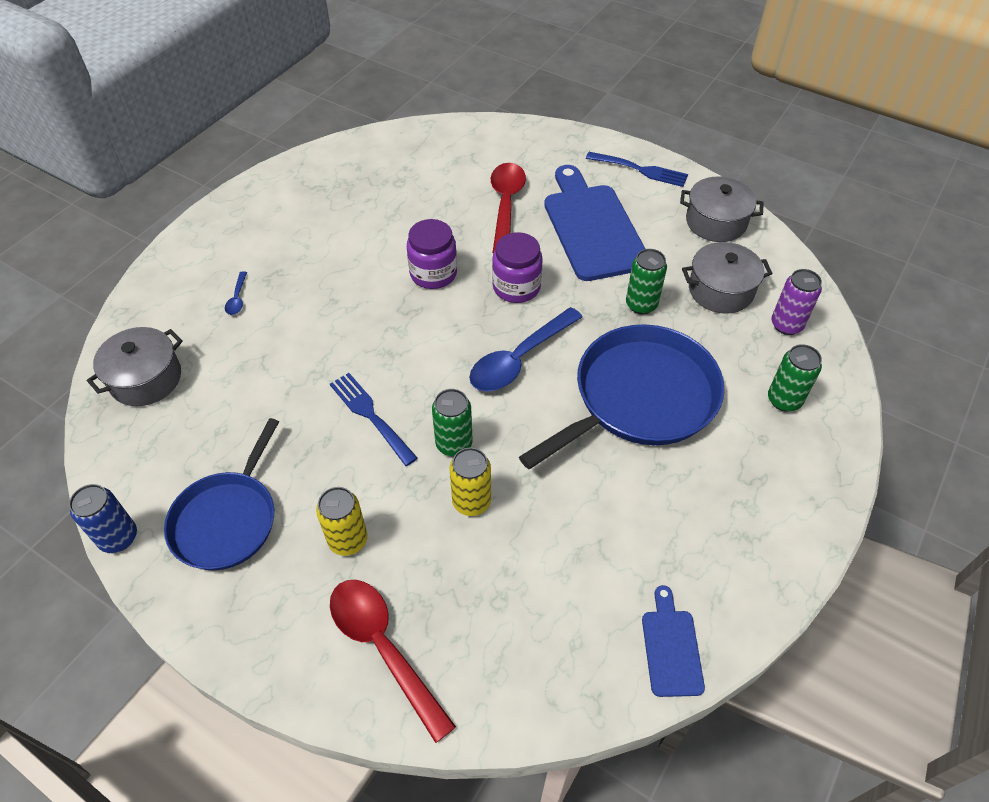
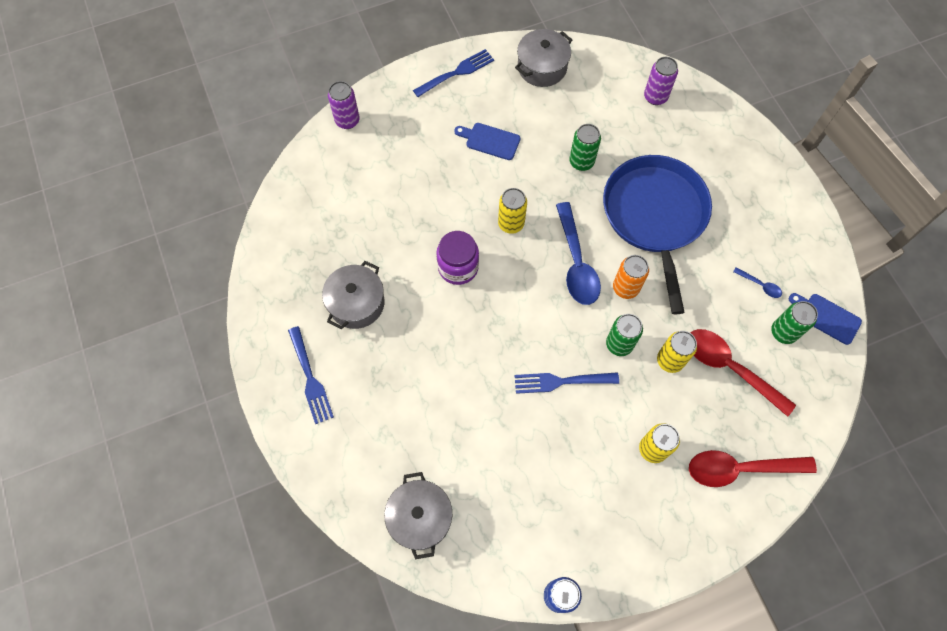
camera: 55 degrees left, 15 degrees up
(227, 519) = (589, 516): blue pan -> none
(237, 298) = (382, 414): blue spoon -> blue spoon (760, 285)
(240, 235) = (310, 378): none -> blue fork
(506, 205) = (425, 179): red spoon -> red spoon (730, 368)
(515, 131) = (347, 120): none -> purple can
(516, 287) = (511, 223): purple jar -> yellow can
(527, 416) = (625, 288): none -> orange can
(592, 227) = (490, 140): blue cutting board -> blue cutting board, size x0.48
(720, 290) = (602, 109): grey pot -> grey pot (356, 303)
(784, 400) = (708, 142): green can -> green can (783, 332)

